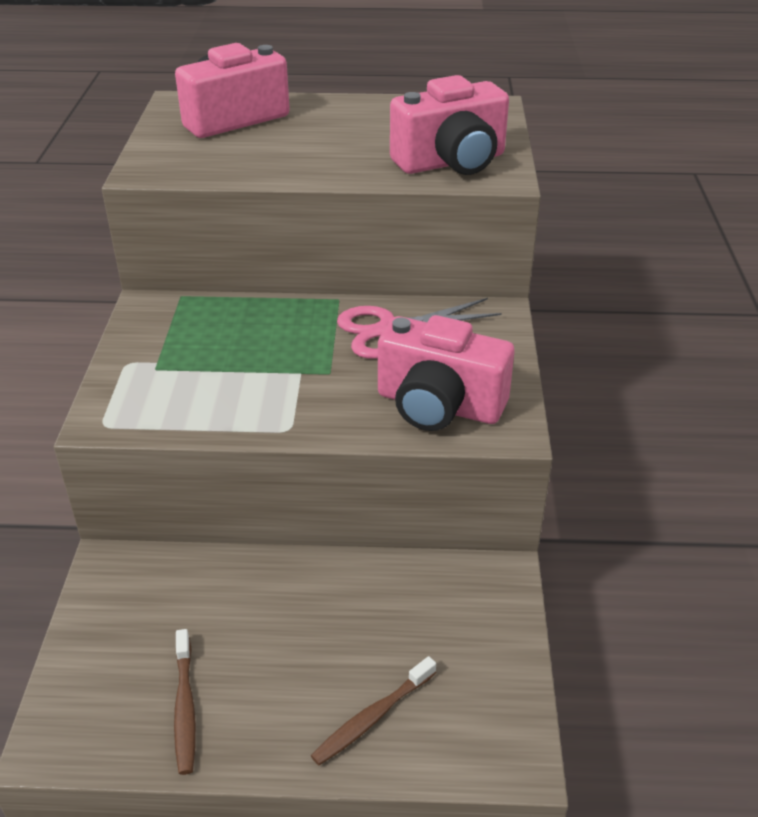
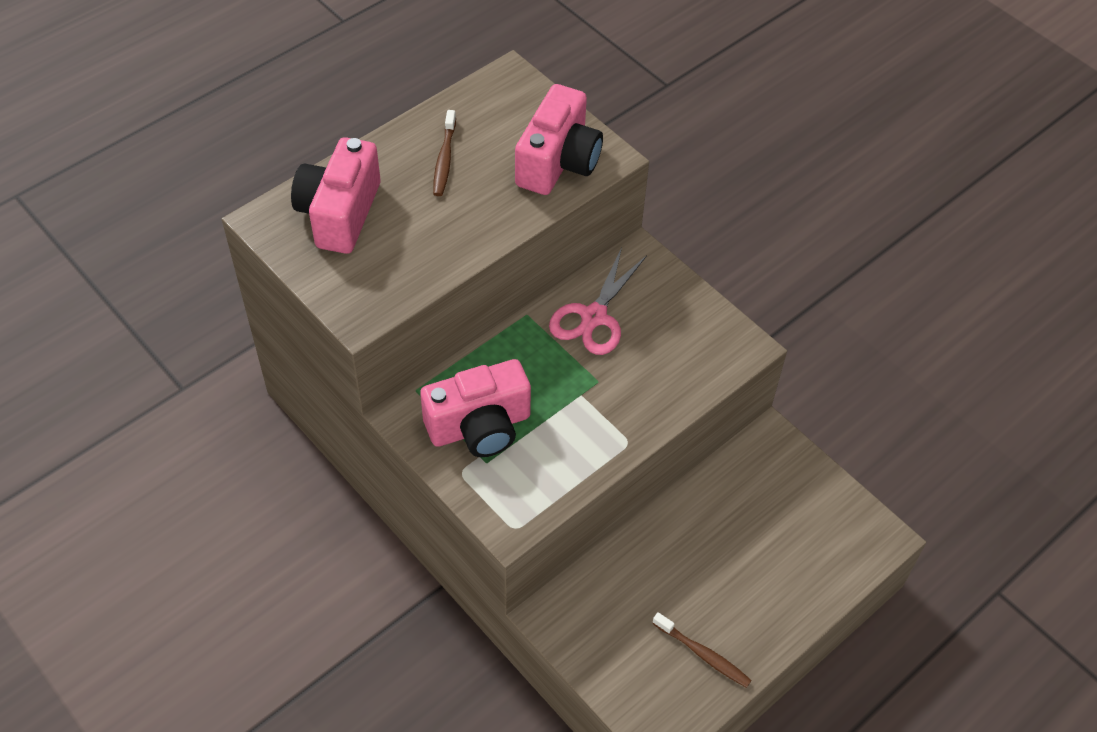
camera: 45 degrees left, 15 degrees up
(372, 717) = (798, 576): brown toothbrush -> brown toothbrush (444, 159)
(439, 405) = (690, 358): pink camera -> pink camera (480, 427)

